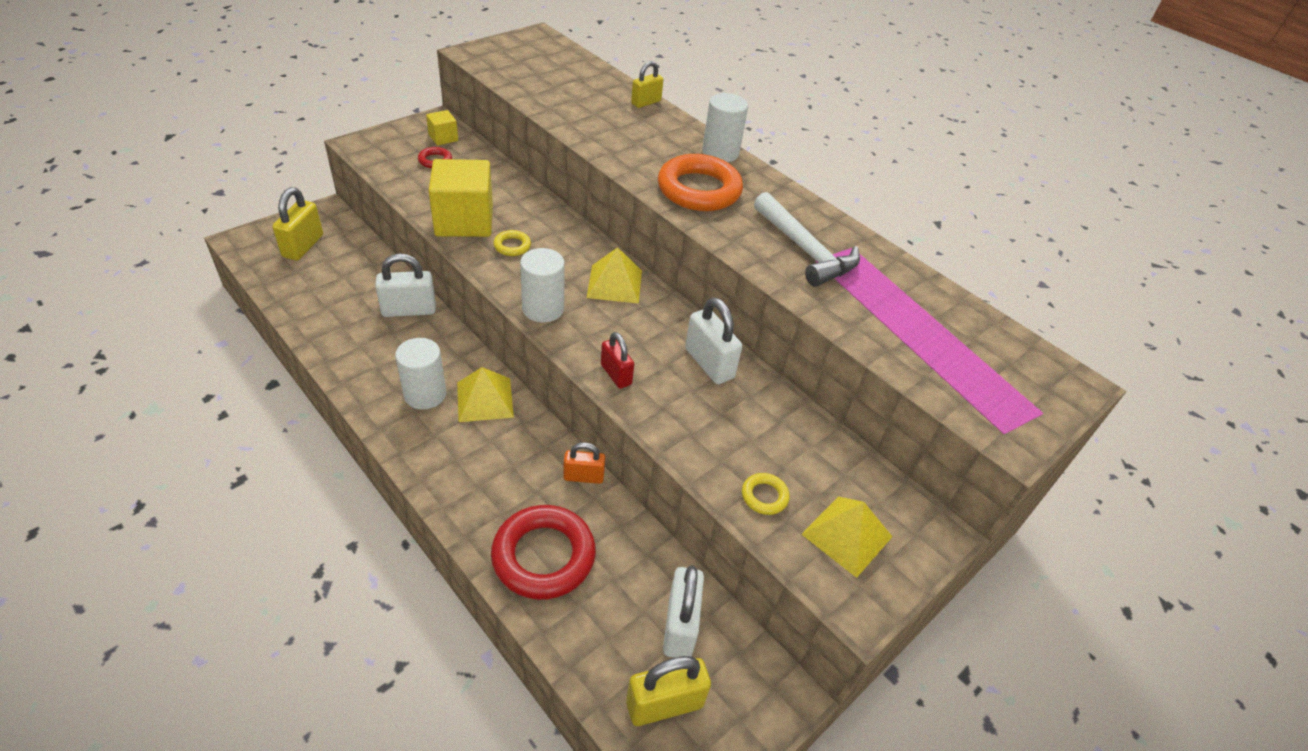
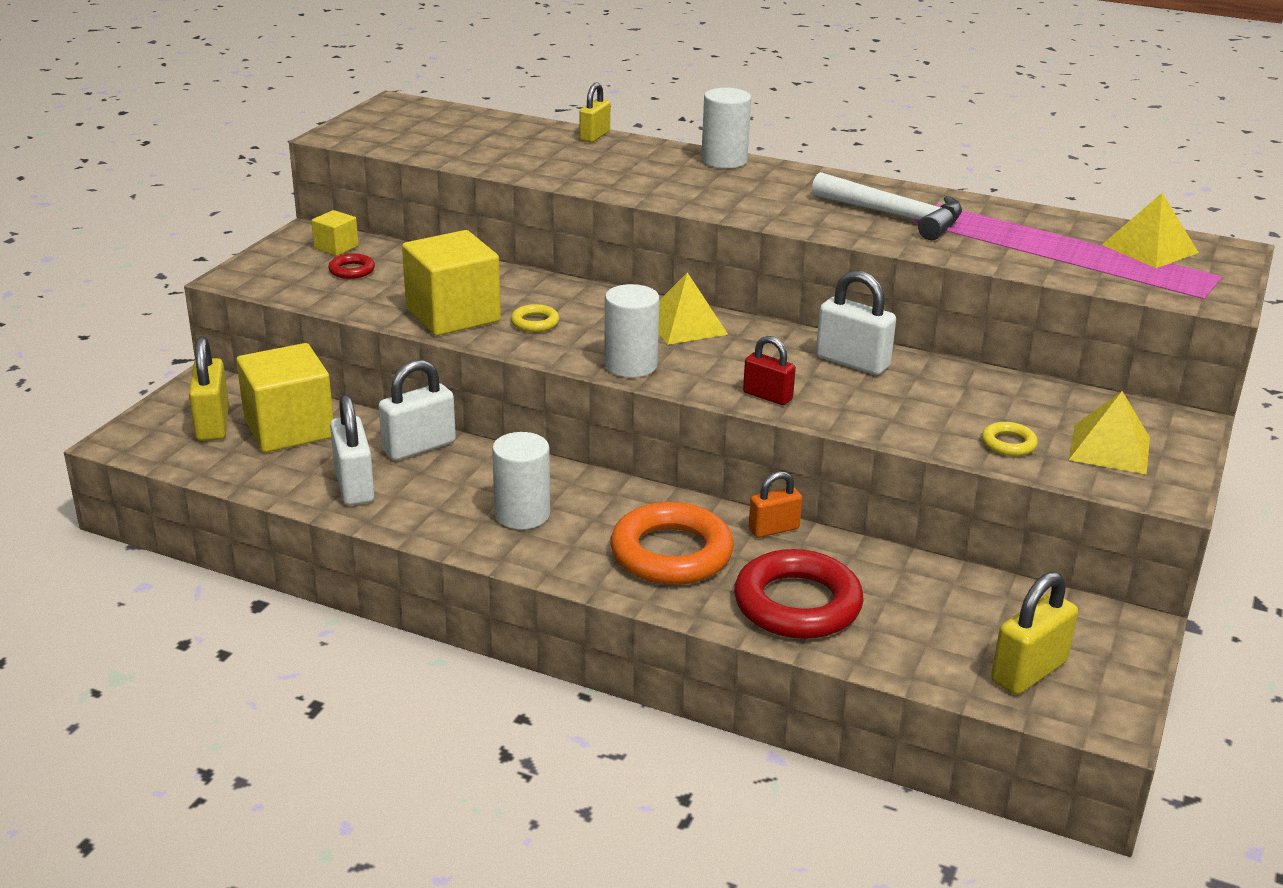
camera: 20 degrees left, 15 degrees down
(344, 266) = (289, 429): none -> yellow cube
(484, 399) = (596, 499): yellow pyramid -> yellow pyramid (1149, 248)
(680, 626) = (987, 611): white padlock -> white padlock (354, 486)
(699, 190) = (737, 195): orange ring -> orange ring (671, 553)

